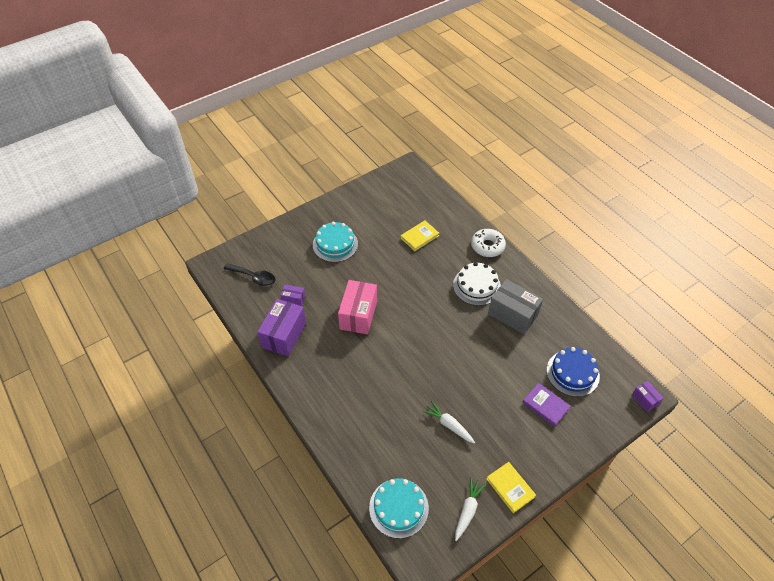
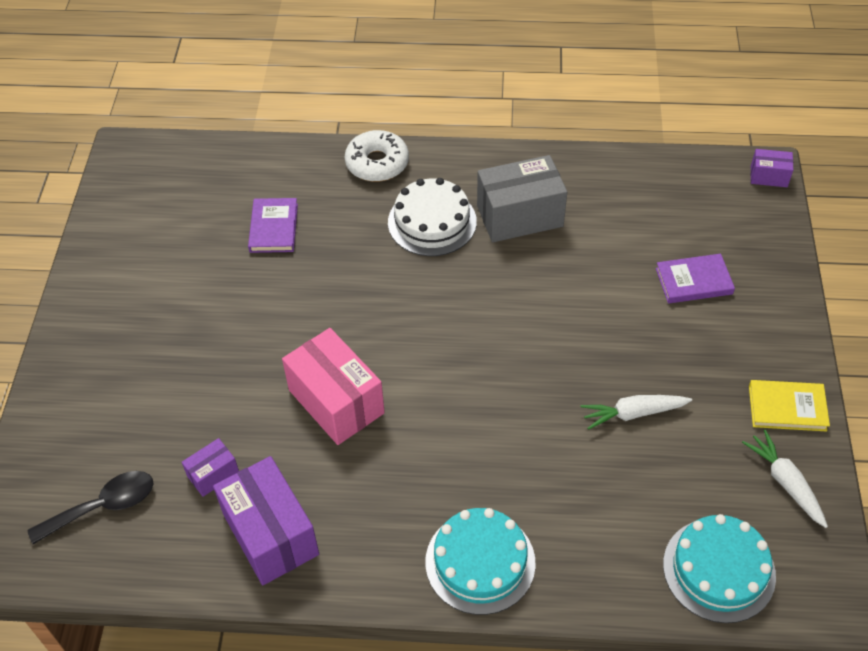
camera: 50 degrees left, 0 degrees up
(335, 244) = (166, 344): turquoise cake -> turquoise cake (480, 562)
(419, 237) = (274, 228): yellow book -> purple book
(572, 373) = (669, 218): blue cake -> none

